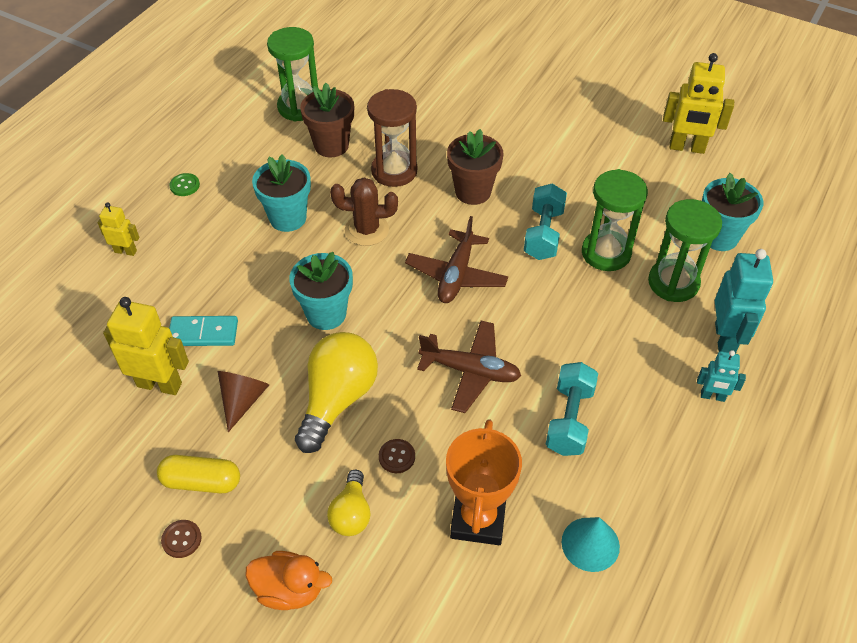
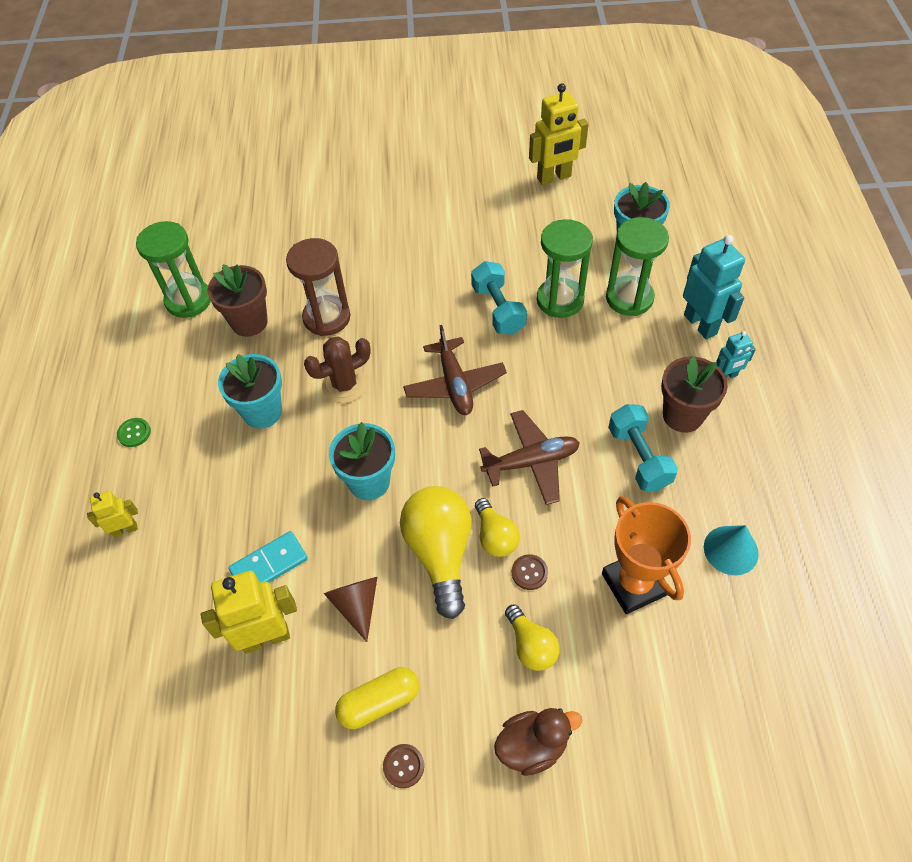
camera: 30 degrees left, 5 degrees up
(289, 590) = (532, 746): orange duck -> brown duck
(392, 412) = (495, 536): none -> yellow light bulb
(473, 192) = (411, 302): brown flower pot -> brown flower pot (682, 415)

